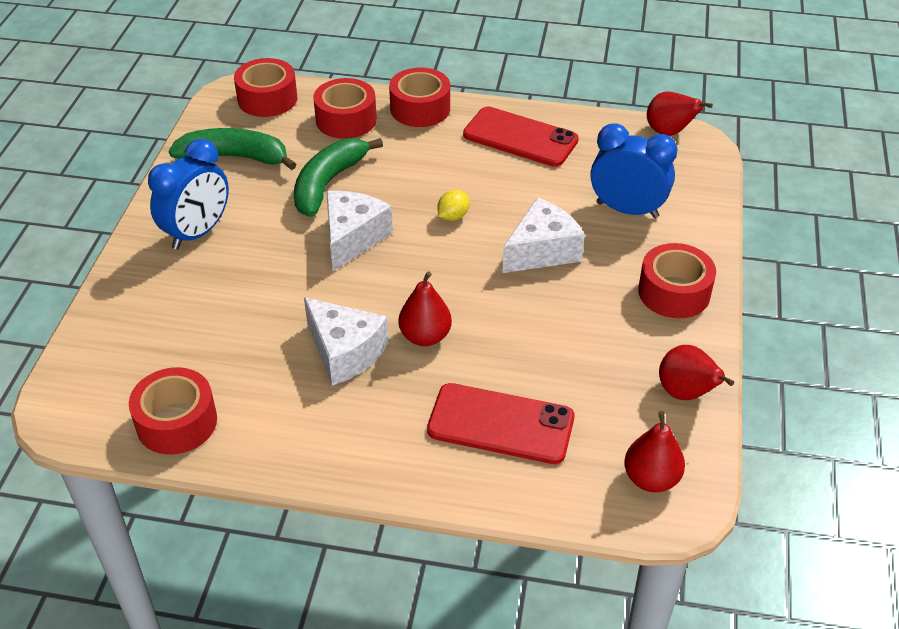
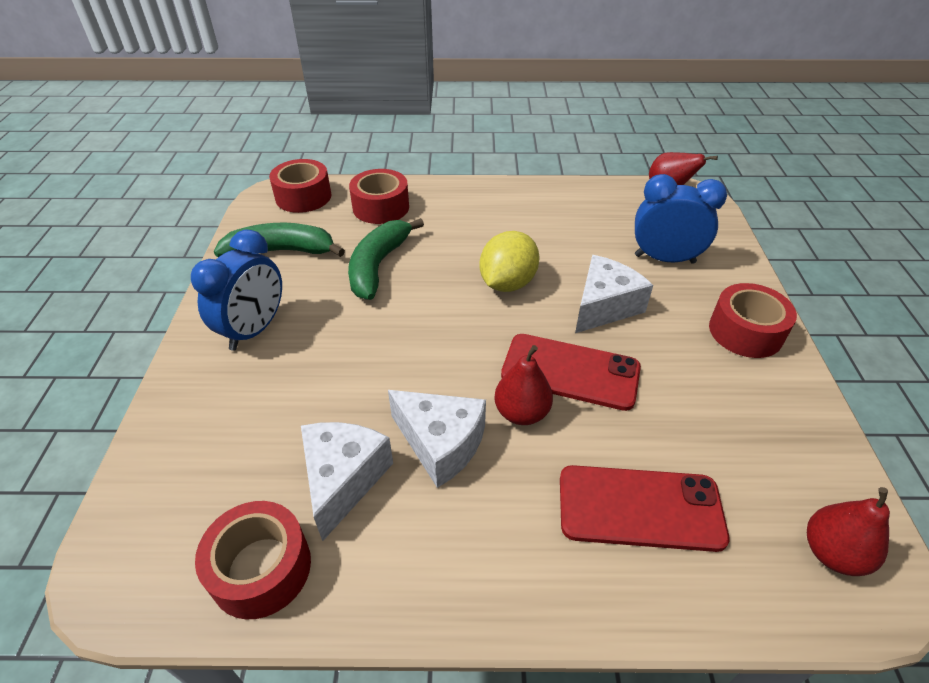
camera: 10 degrees left, 0 degrees up
(353, 238) = (416, 316): white cheese -> white cheese (343, 479)
(420, 109) = (446, 191): red tape -> none
(453, 216) = (507, 283): yellow lemon -> yellow lemon, size x1.95
(520, 137) = (543, 207): red phone -> red phone (570, 372)
(686, 393) = (813, 439): red pear -> none

